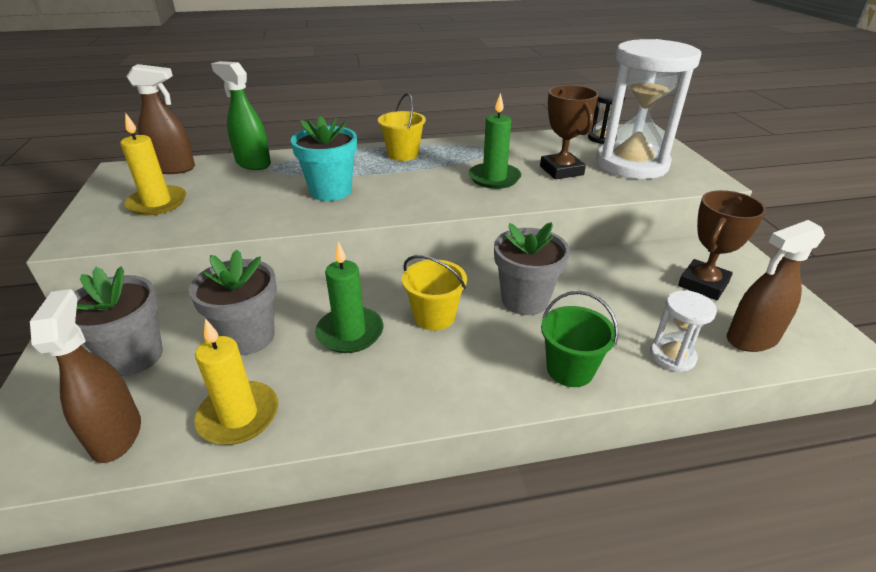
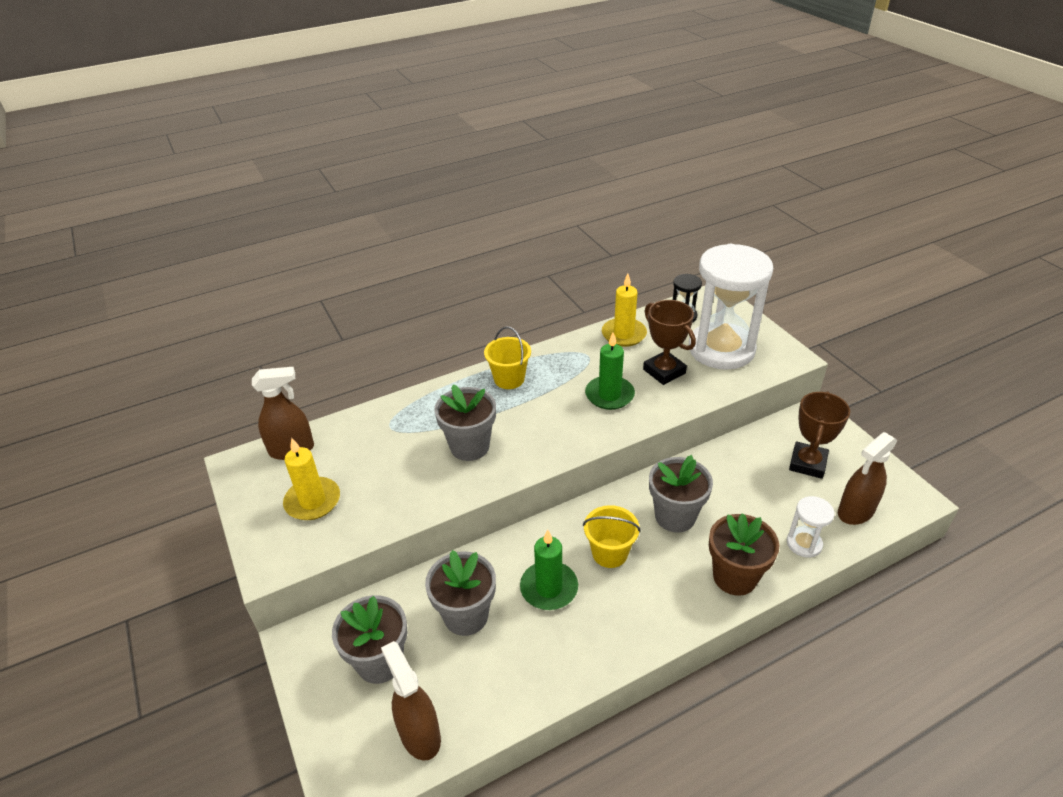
camera: 15 degrees left, 5 degrees up
(239, 416) = (505, 690): yellow candle -> yellow candle (623, 334)
(253, 163) = (369, 424): green spray bottle -> none
(331, 191) = (469, 446): turquoise flower pot -> grey flower pot
(570, 369) = (734, 577): green bucket -> brown flower pot

